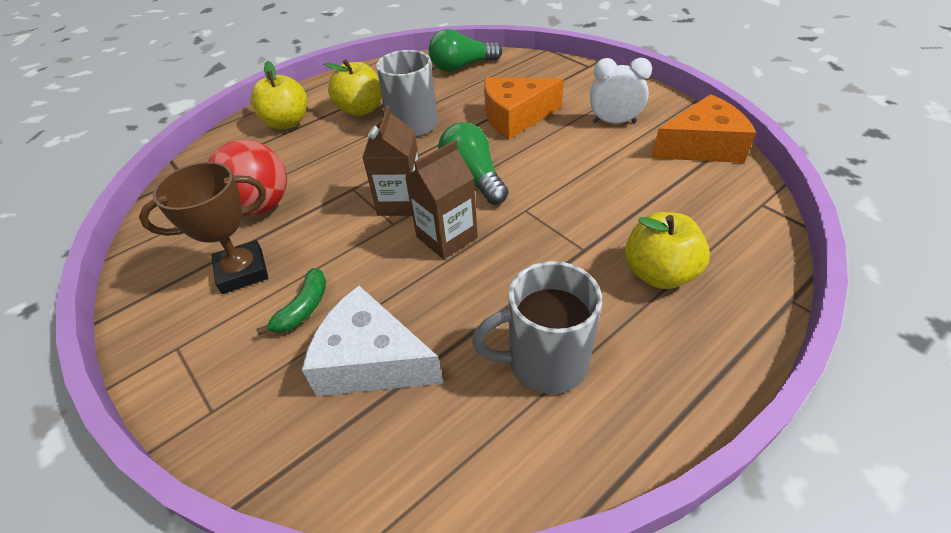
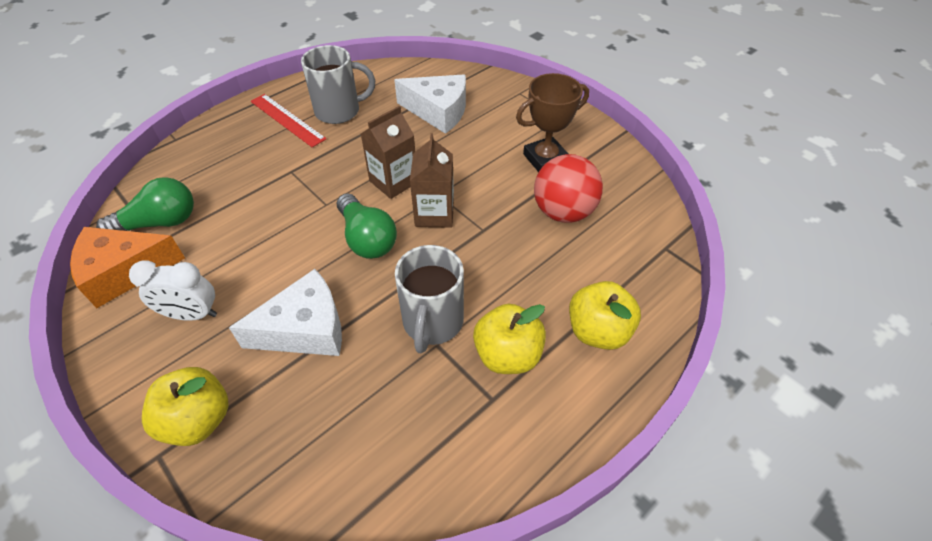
camera: 175 degrees right, 5 degrees up
(303, 308) = (489, 136): green banana -> none
(462, 67) = (363, 468): green light bulb -> green light bulb (160, 223)
(515, 117) = (305, 329): orange cheese -> white cheese
(629, 341) = (287, 120): none -> red ruler
(658, 273) = (247, 154): yellow apple -> yellow apple (198, 420)

